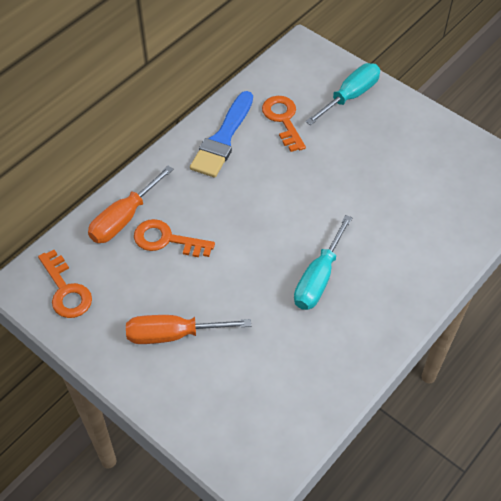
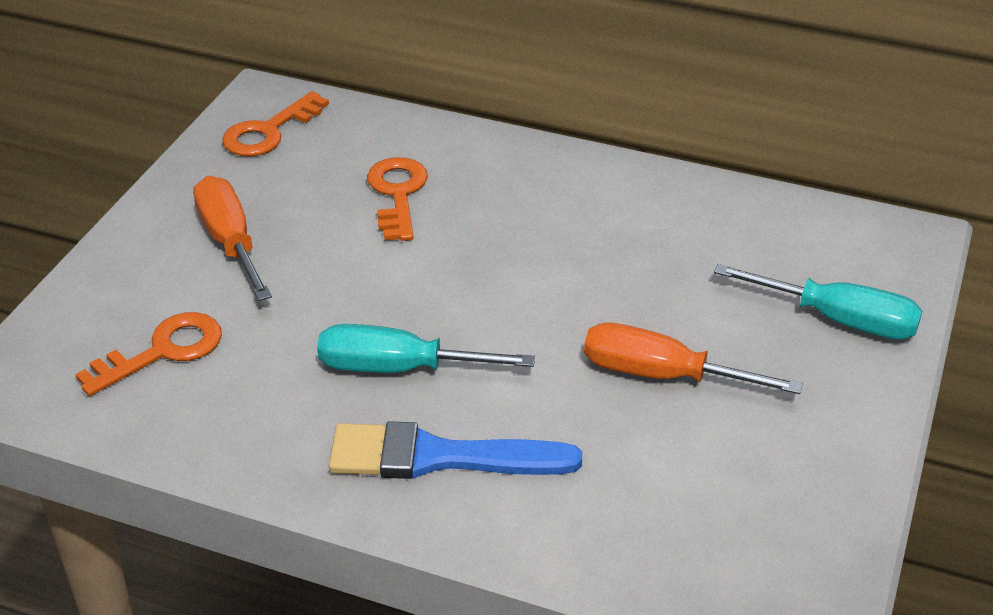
camera: 70 degrees right, 15 degrees down
(124, 218) = (416, 146): orange screwdriver -> orange screwdriver (661, 375)
(223, 139) = (630, 199): blue brush -> blue brush (439, 457)
(283, 119) = (720, 252): orange key -> orange key (163, 351)

